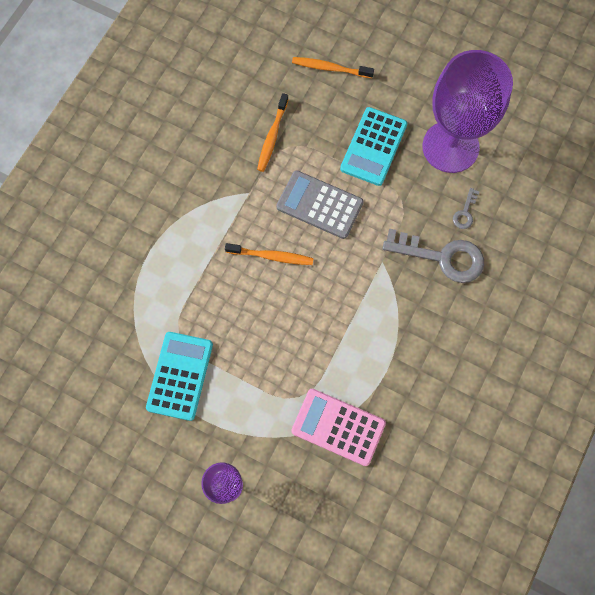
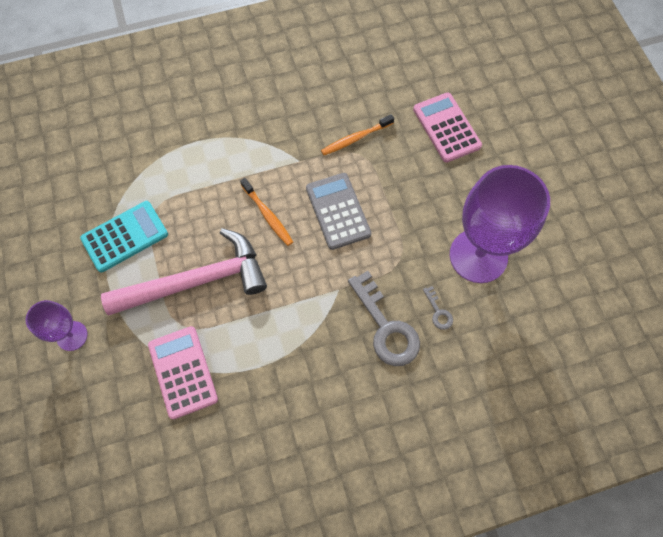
camera: 45 degrees right, 5 degrees down
(274, 354) = (197, 281): none -> pink hammer
(330, 68) = (446, 128): orange toothbrush -> pink calculator
(373, 147) = (420, 206): turquoise calculator -> none
(465, 212) = (438, 312): grey key -> grey key turned 90 degrees counterclockwise

